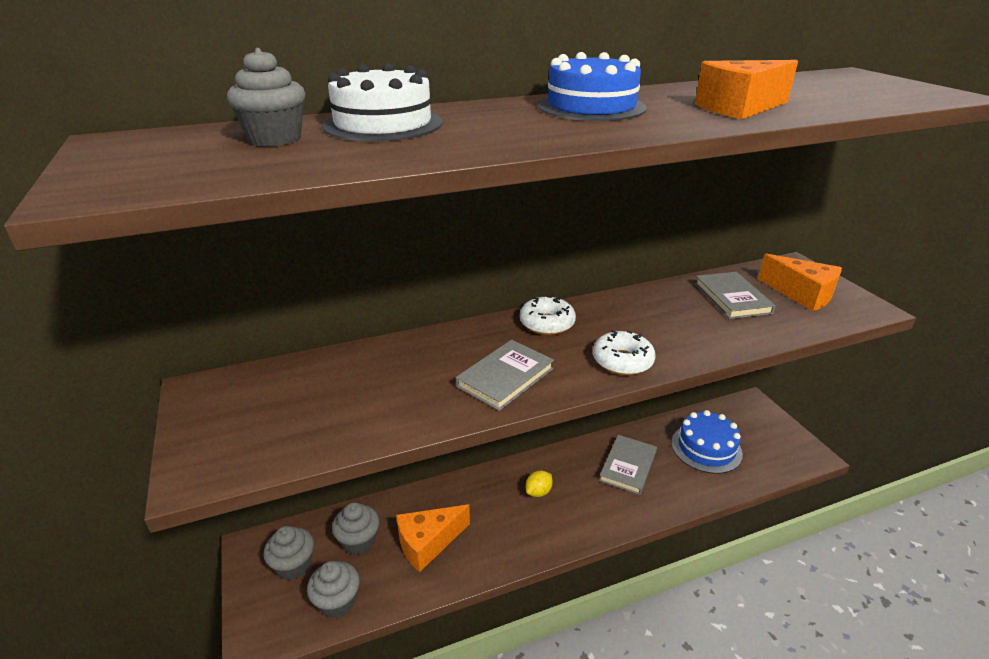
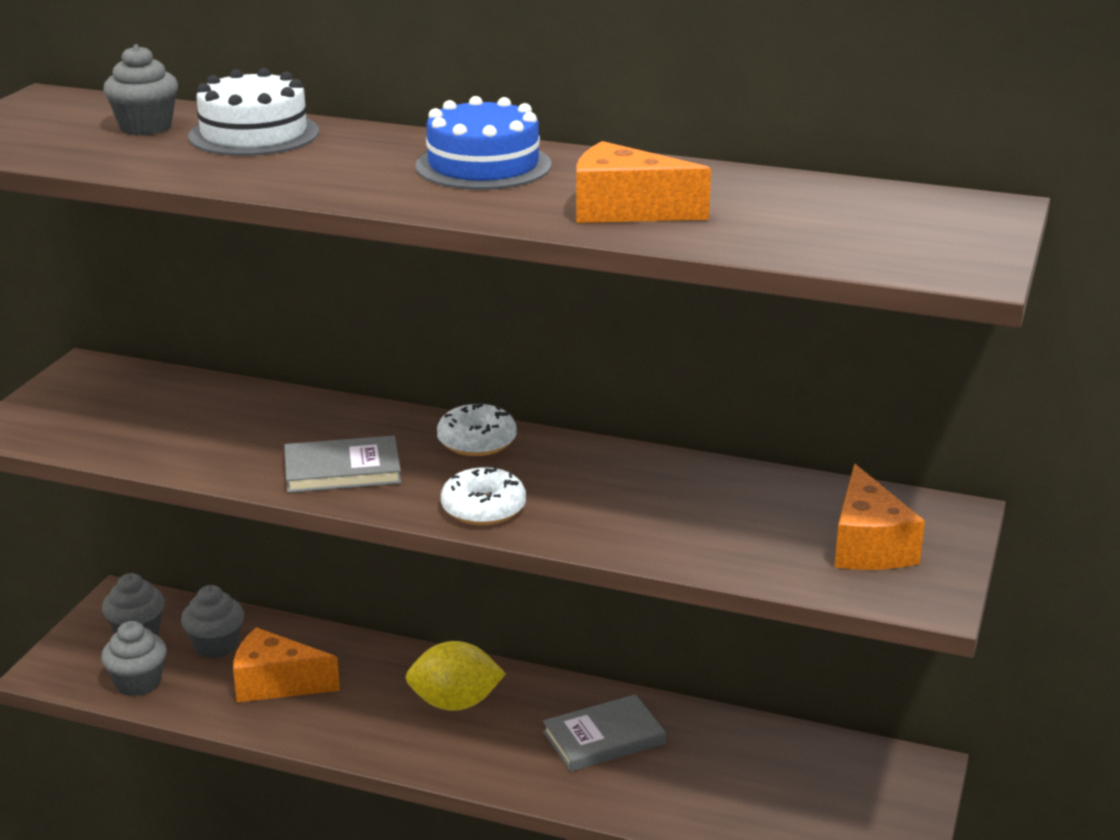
camera: 40 degrees right, 5 degrees down
(538, 492) = (455, 703): yellow lemon -> yellow lemon, size x1.81
(706, 448) = (746, 776): blue cake -> none
(732, 298) = (757, 509): grey book -> none

